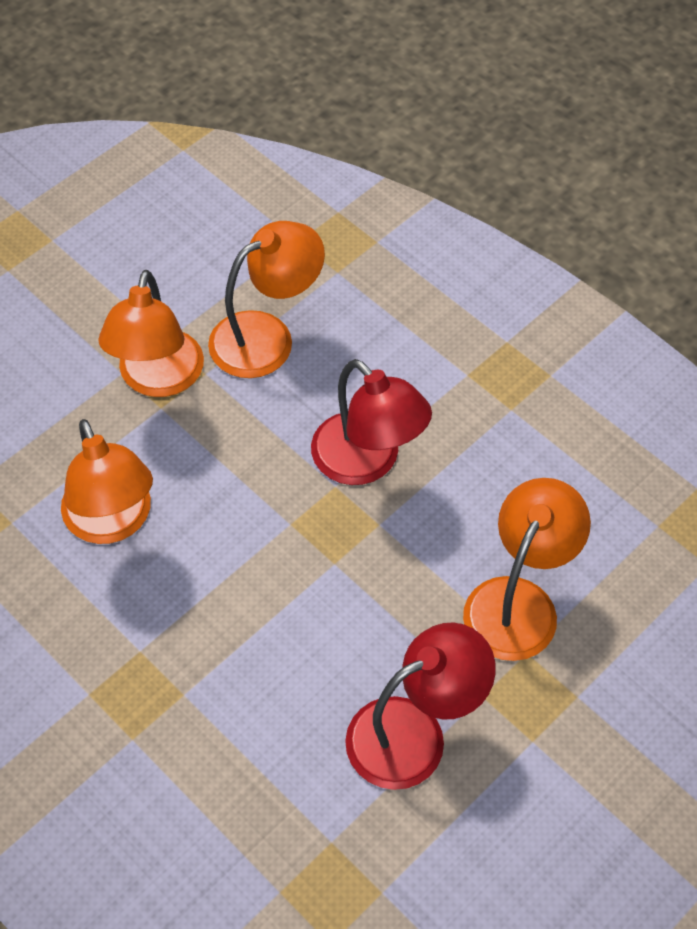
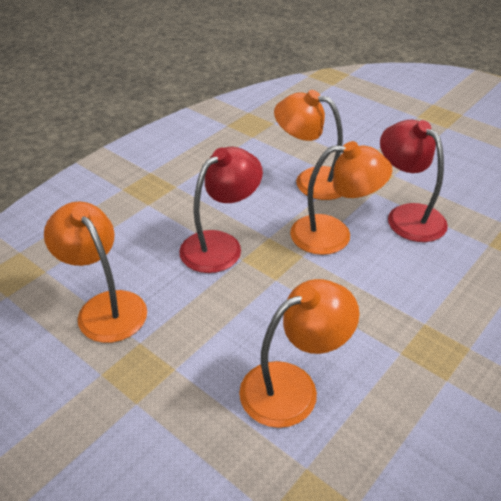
camera: 95 degrees left, 15 degrees down
(158, 379) = (145, 374): orange lamp -> orange lamp (333, 235)

